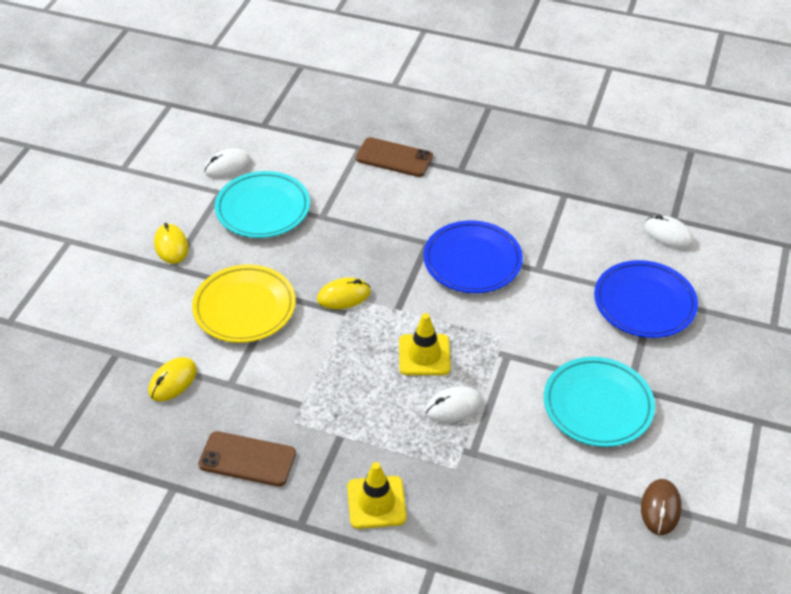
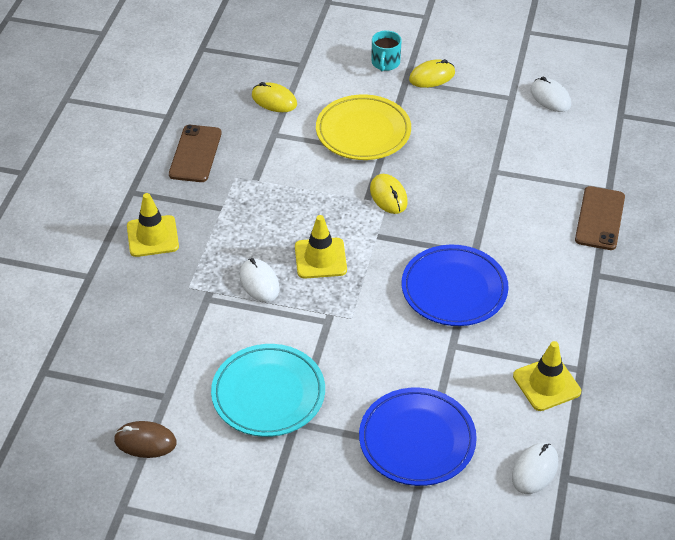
camera: 85 degrees right, 0 degrees up
(137, 280) = (385, 63): none -> turquoise mug
(263, 209) = (495, 129): turquoise plate -> none
(580, 216) = (546, 384): none -> yellow traffic cone

